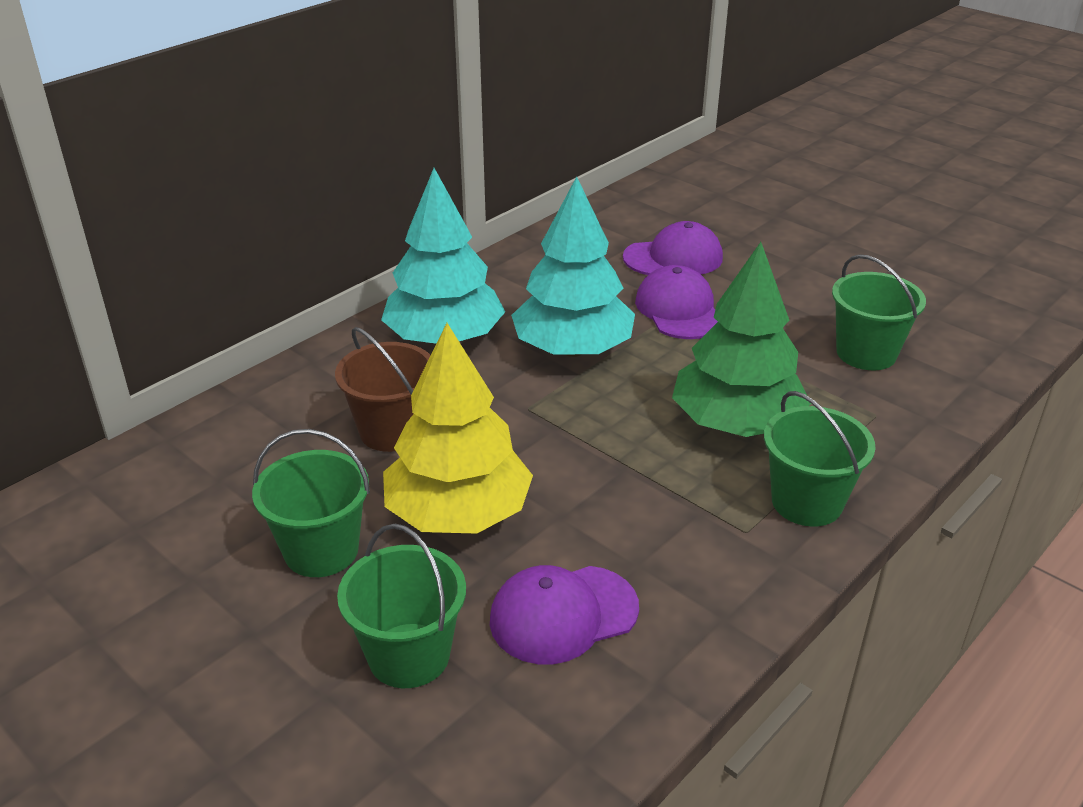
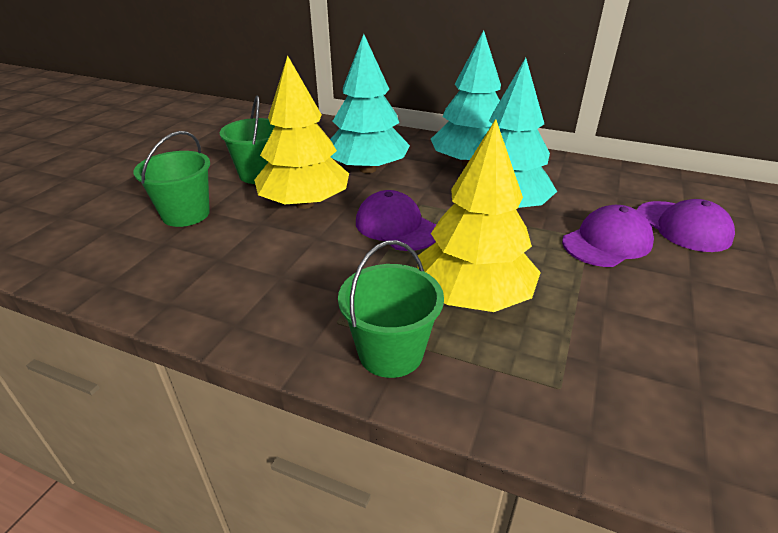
camera: 70 degrees right, 0 degrees up
(392, 431) = (367, 169): brown bucket -> turquoise tree
(563, 614) = (226, 256): purple cap -> purple cap (396, 226)
(736, 423) = (473, 296): green tree -> yellow tree
(866, 353) = (666, 368): green bucket -> none

